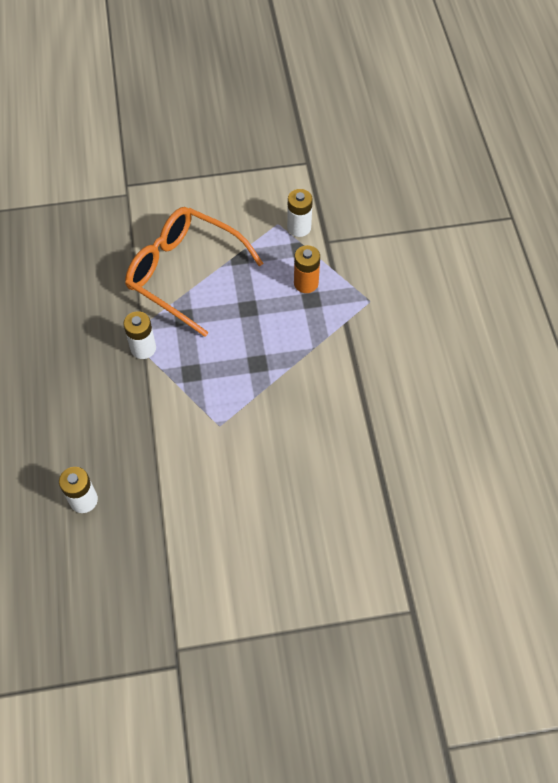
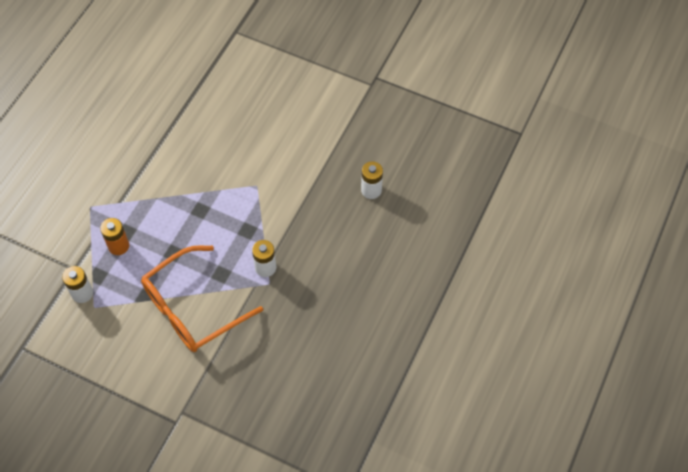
camera: 145 degrees left, 0 degrees up
(185, 274) = (193, 307): orange glasses -> orange glasses turned 75 degrees clockwise

